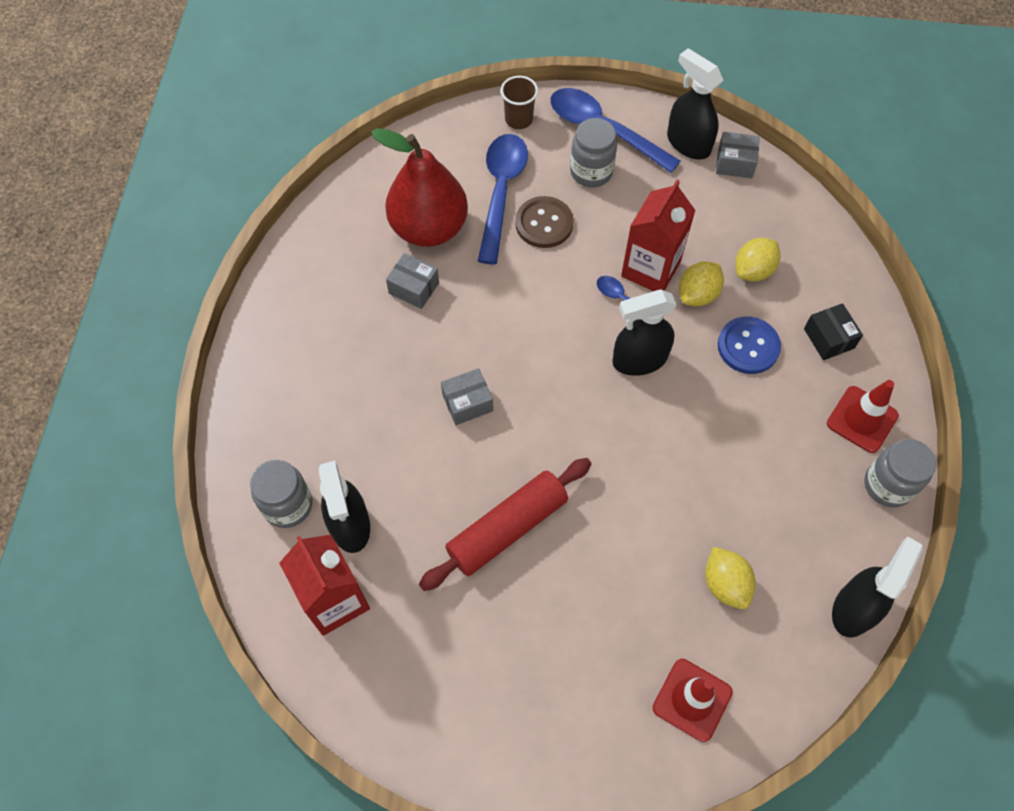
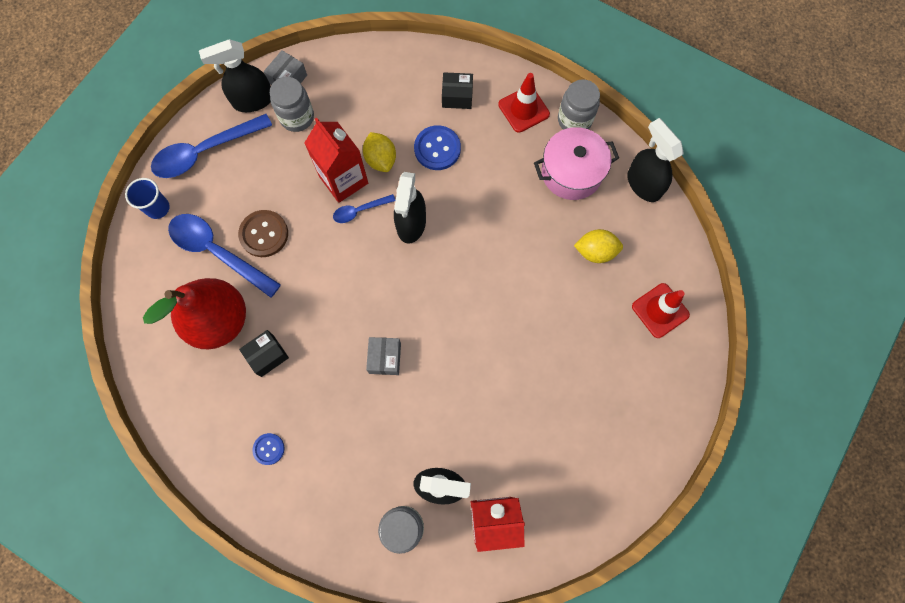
camera: 65 degrees left, 10 degrees up
(316, 335) = (269, 449): none -> blue button
(414, 288) = (267, 355): grey box -> black box
(507, 529) = (495, 374): red rolling pin -> none
(518, 119) = (158, 208): brown cup -> blue cup
(591, 172) = (238, 179): grey jar -> grey jar (297, 117)
(753, 270) = (381, 114): yellow lemon -> none
(813, 511) = (571, 173): none -> pink pot

